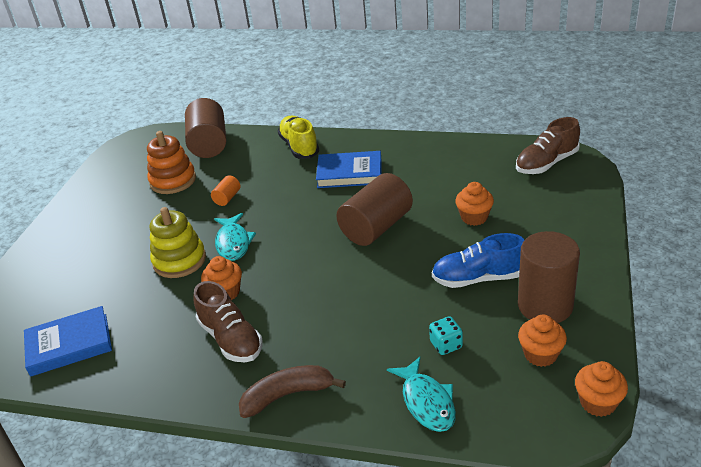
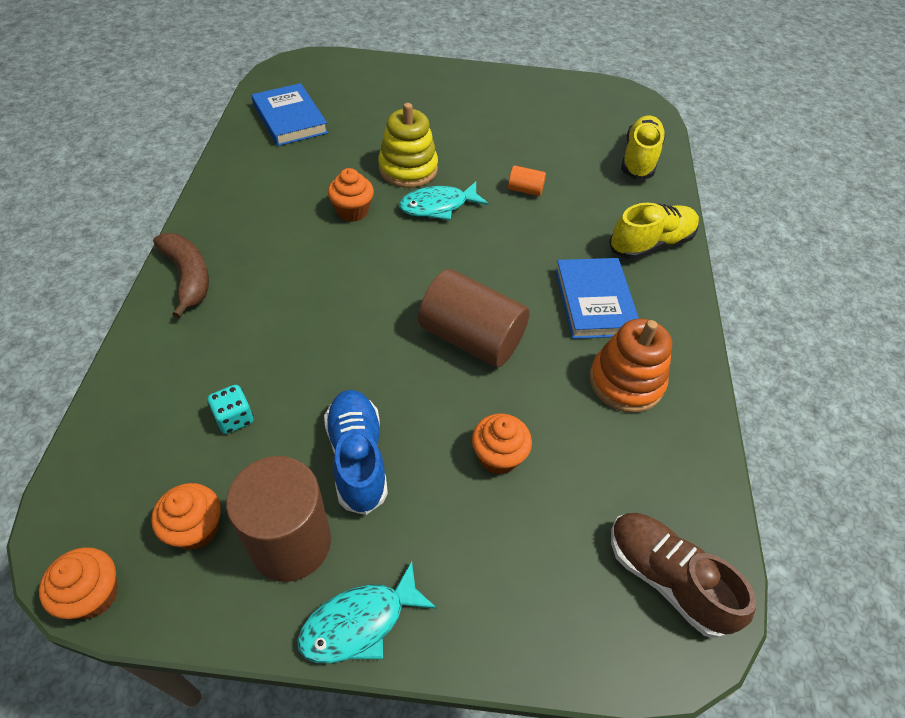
camera: 75 degrees right, 15 degrees up
(173, 181) = (555, 141): orange stacking toy -> orange stacking toy (626, 381)
(209, 144) = (639, 159): brown cylinder -> yellow shoe
(231, 339) = (278, 224): brown shoe -> none
(427, 402) = (146, 399): turquoise fish -> turquoise fish (360, 622)

